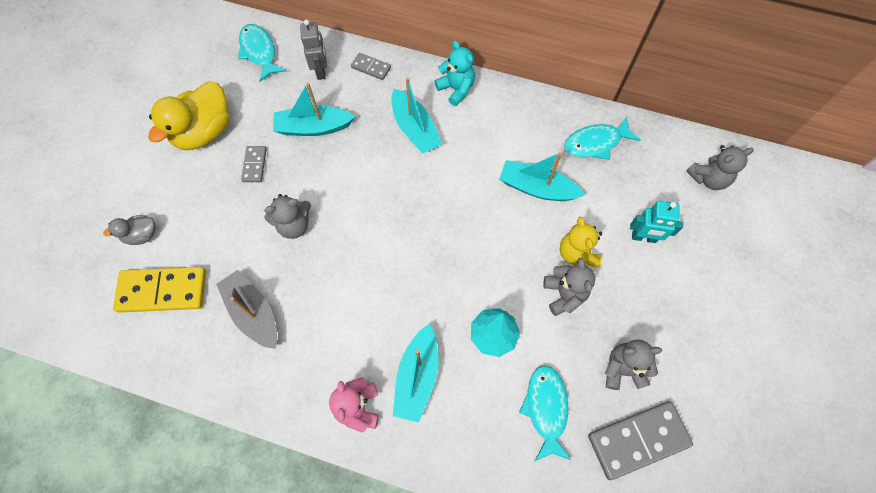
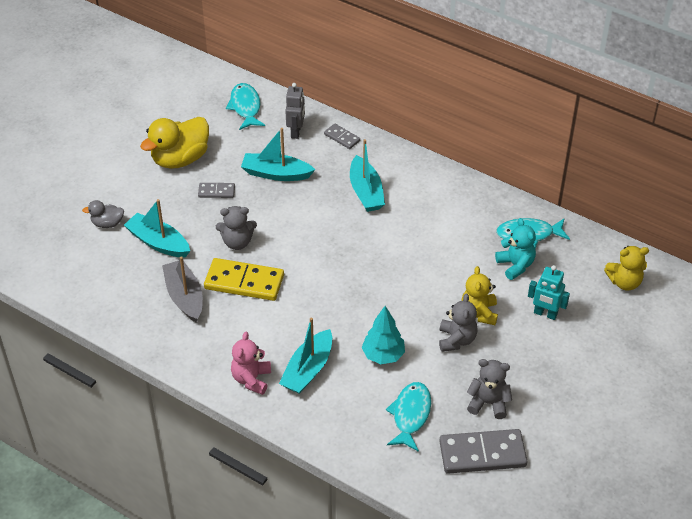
camera: 15 degrees right, 20 degrees down
(163, 290) = (114, 266): yellow domino -> yellow domino (244, 282)
(254, 165) = (216, 192): grey domino -> grey domino turned 75 degrees clockwise
(456, 89) = (414, 168): turquoise teddy bear -> turquoise teddy bear (515, 265)
(537, 188) = (461, 258): turquoise boat -> turquoise boat (158, 242)
(708, 178) = (624, 282): grey teddy bear -> yellow teddy bear

